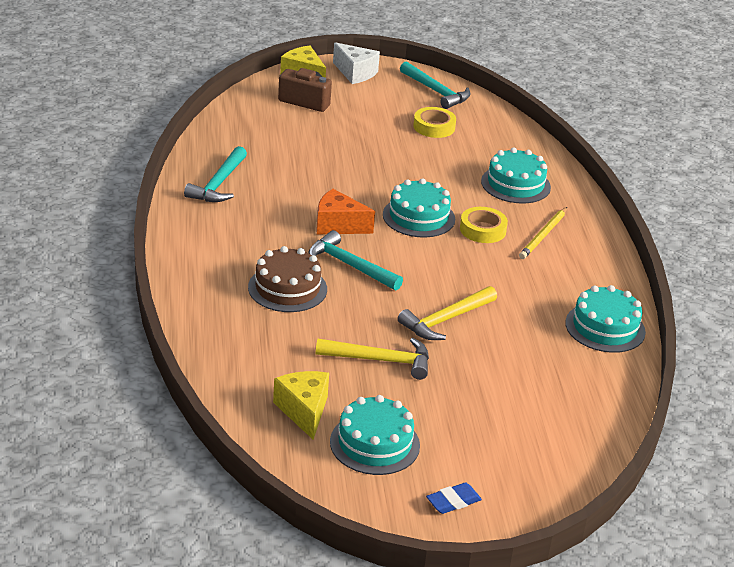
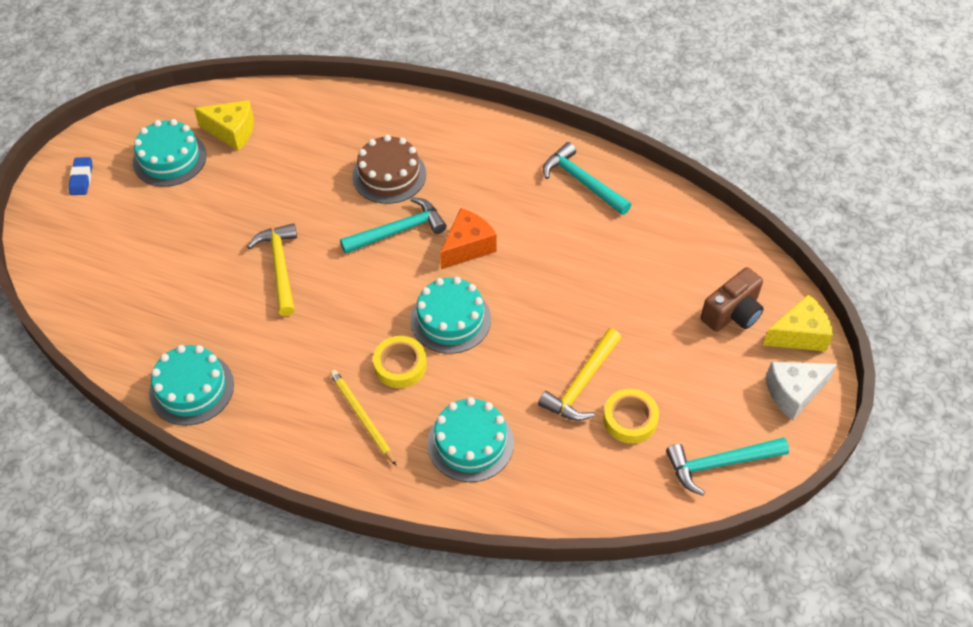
camera: 120 degrees right, 20 degrees up
(380, 360) = (257, 200): yellow hammer -> yellow hammer (582, 384)

